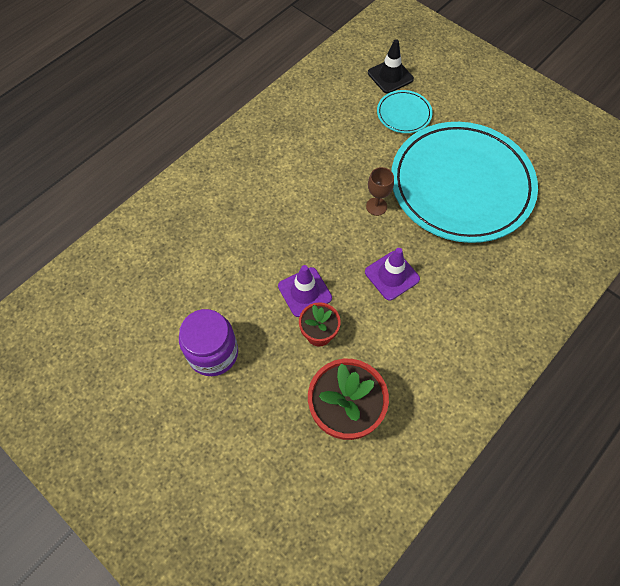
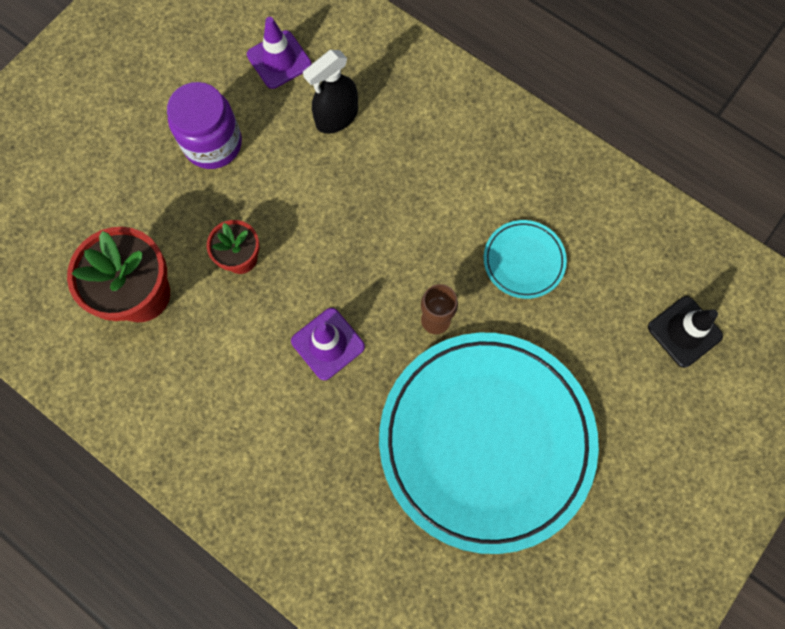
camera: 85 degrees right, 10 degrees up
(205, 258) = (336, 117): none -> black spray bottle
(304, 292) = (297, 237): purple traffic cone -> purple traffic cone (279, 60)
(404, 114) = (610, 354): turquoise plate -> turquoise plate (524, 260)

